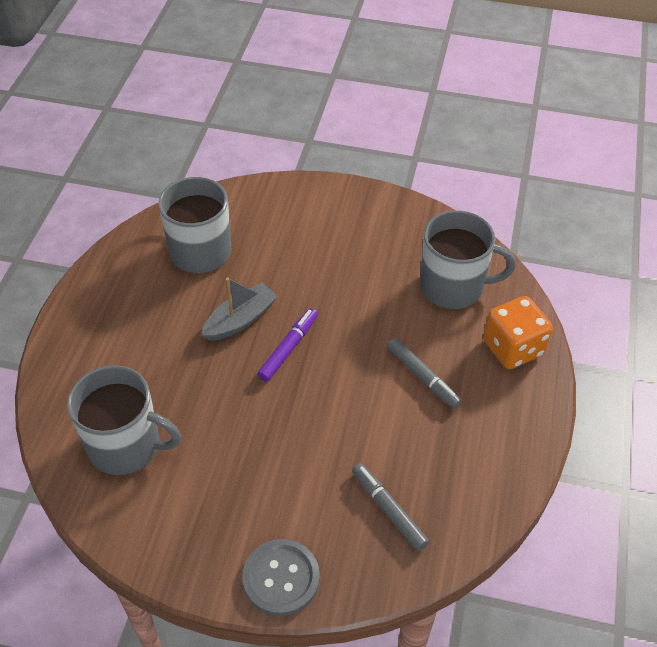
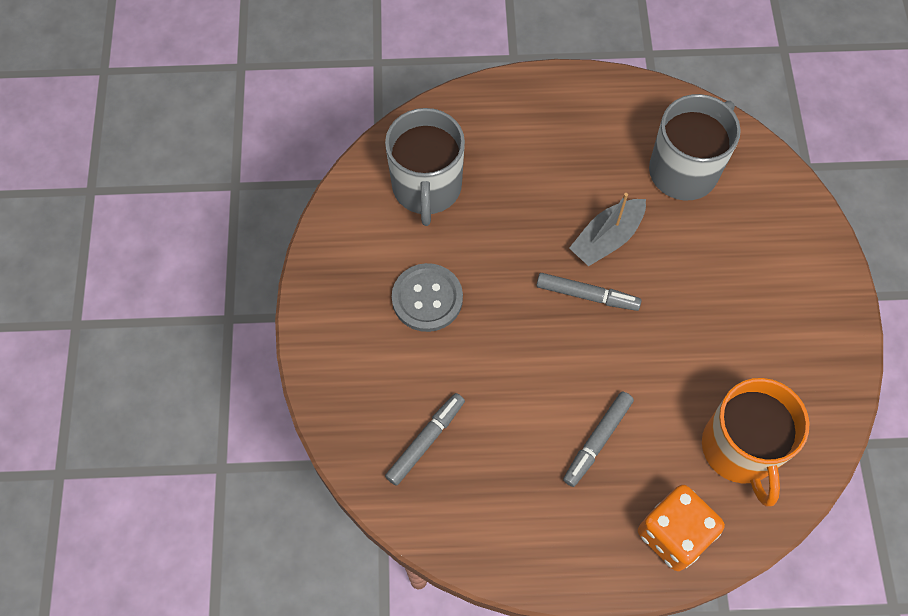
camera: 75 degrees right, 15 degrees up
(240, 320) = (607, 238): grey boat -> grey boat turned 105 degrees clockwise
(281, 578) = (330, 361): grey button -> grey button (427, 298)
(288, 348) = (587, 295): purple marker -> grey marker
(453, 286) = (740, 449): grey mug -> orange mug

